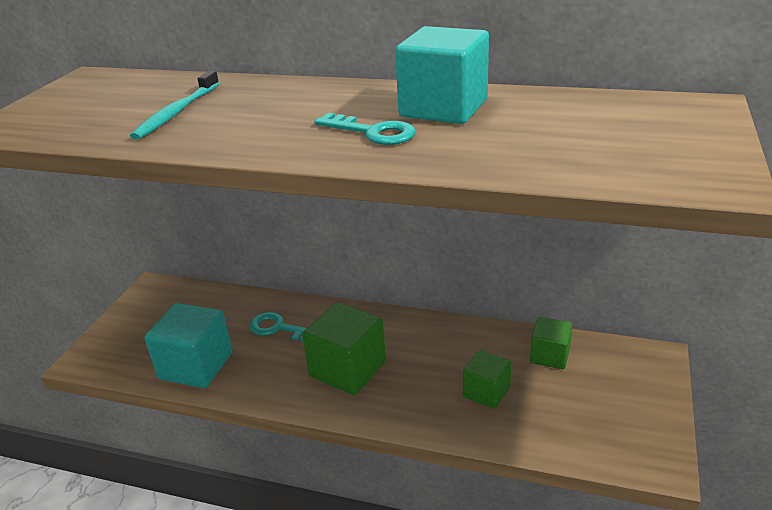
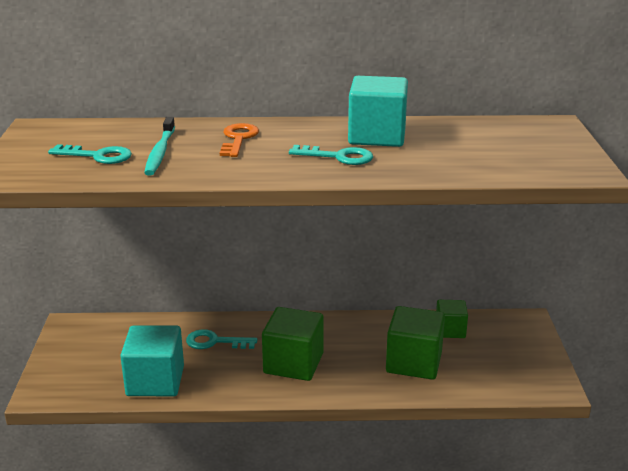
camera: 20 degrees left, 5 degrees down
(110, 112) = (98, 156): none -> turquoise key
(276, 102) = (238, 139): none -> orange key
(486, 392) = (414, 362): green cube -> green cube, size x1.67

